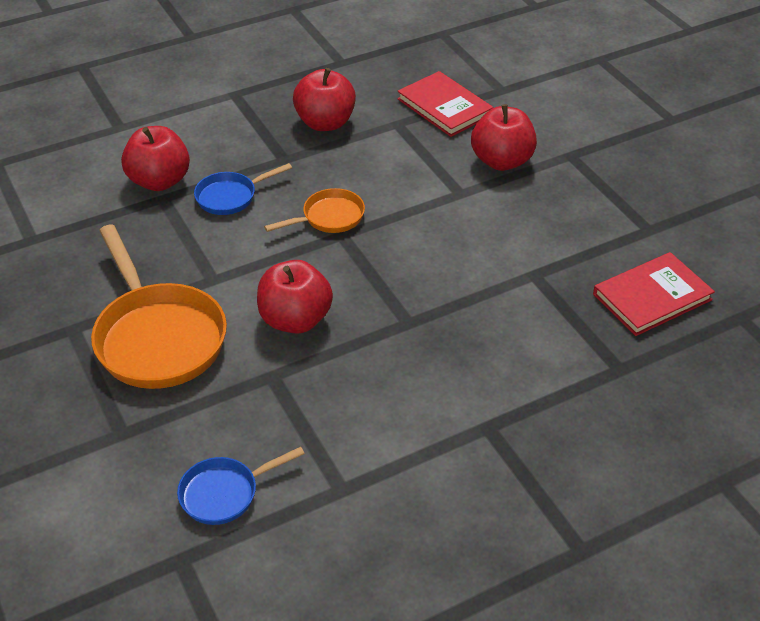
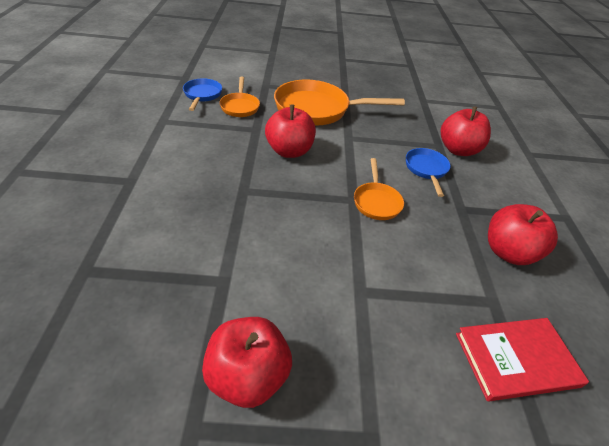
camera: 115 degrees right, 0 degrees up
(222, 426) = (240, 106): none -> orange pan
(501, 161) = (393, 355): red apple -> red apple (248, 376)
(652, 297) = (114, 352): red book -> none

